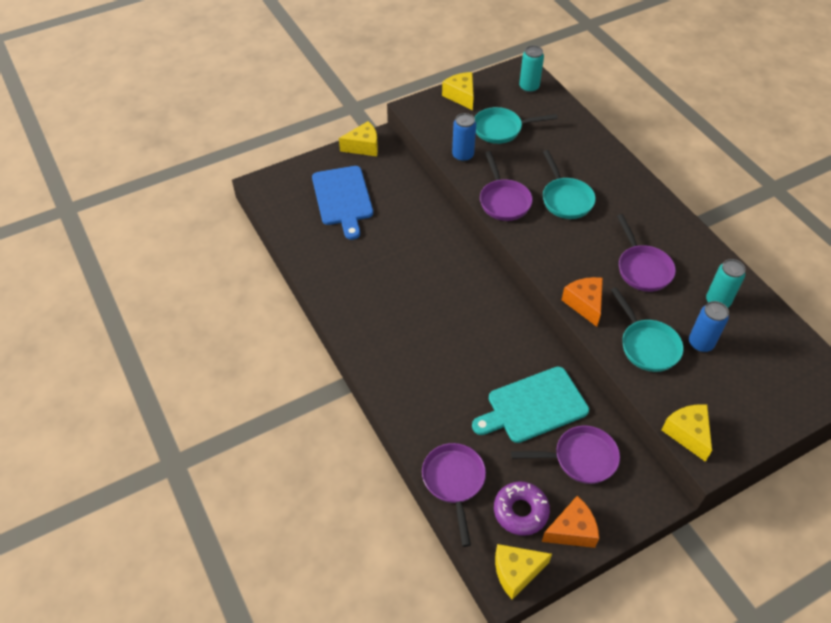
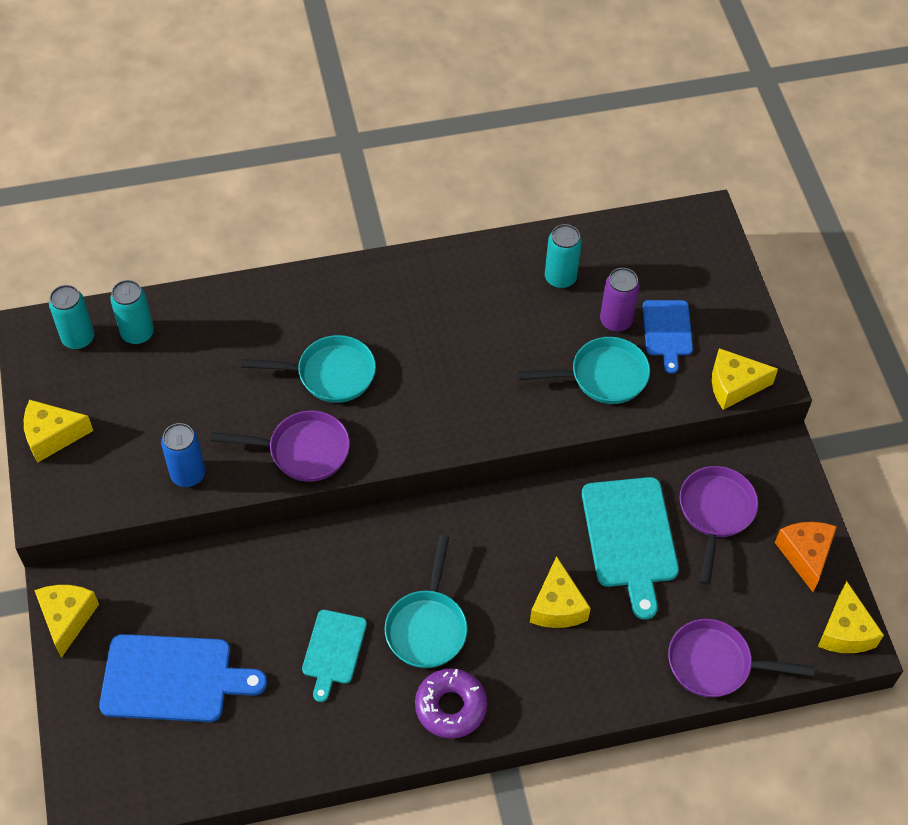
camera: 75 degrees left, 5 degrees up
(386, 264) = (333, 650): none -> turquoise cutting board
(461, 373) = (557, 606): none -> yellow cheese
(501, 129) = (154, 405): turquoise pan -> turquoise pan (427, 626)
(520, 511) = (770, 601): purple donut -> purple donut (450, 707)
(546, 109) = (137, 333): none -> turquoise can
(584, 304) = (519, 419): orange cheese -> none
(642, 268) = (483, 334): purple pan -> none
(700, 343) = (615, 321): blue can -> purple can
(711, 378) = (667, 331): none -> blue cutting board

